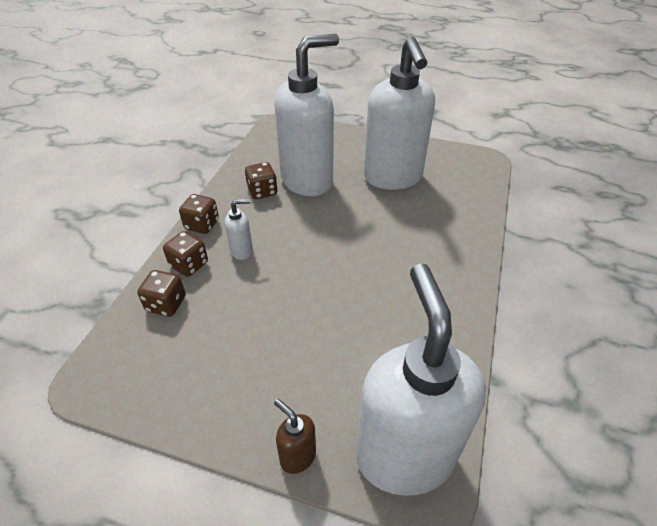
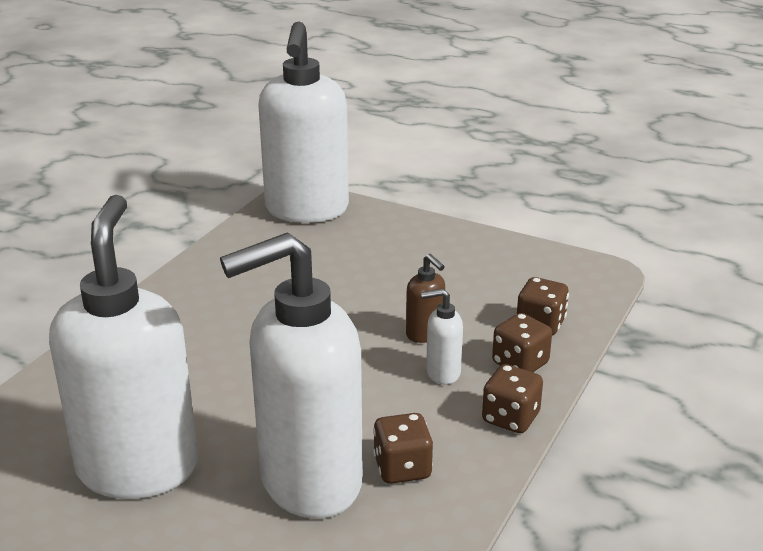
camera: 170 degrees left, 15 degrees down
(297, 456) = (396, 217): brown soap dispenser -> brown soap dispenser (425, 334)

